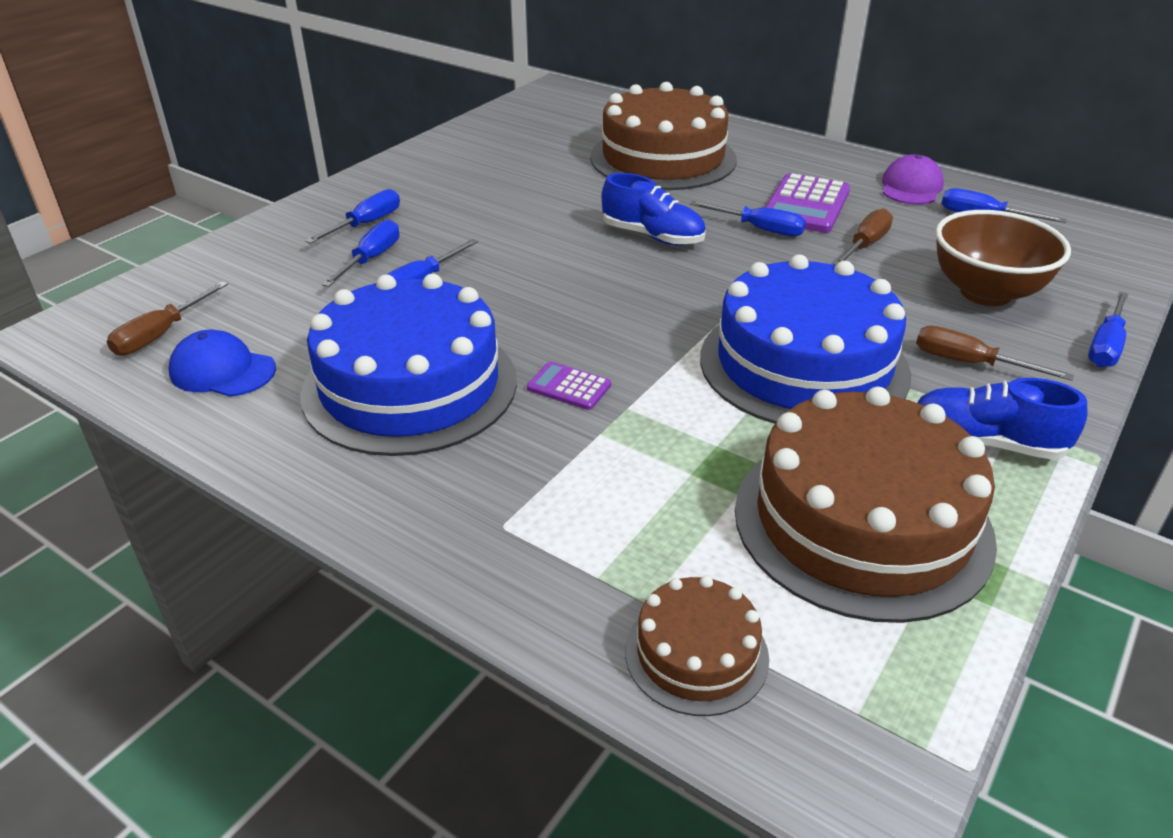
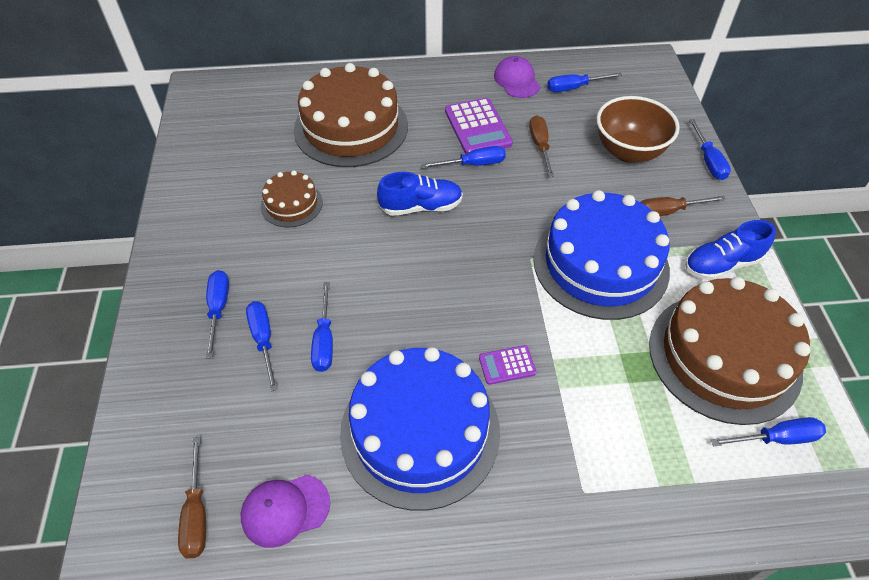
camera: 40 degrees left, 15 degrees up
(222, 371) = (285, 510): blue cap -> purple cap
(696, 654) = (741, 494): brown cake -> brown cake (291, 204)
(828, 637) = (776, 438): none -> blue screwdriver

